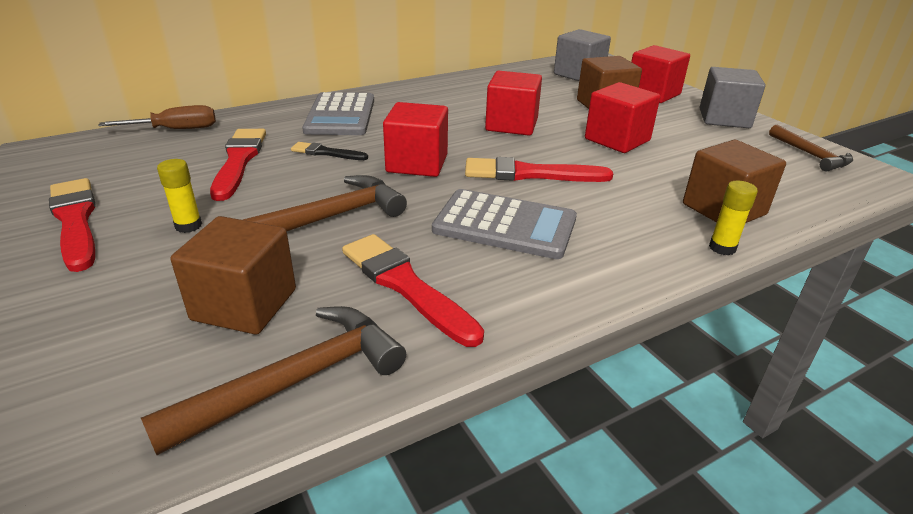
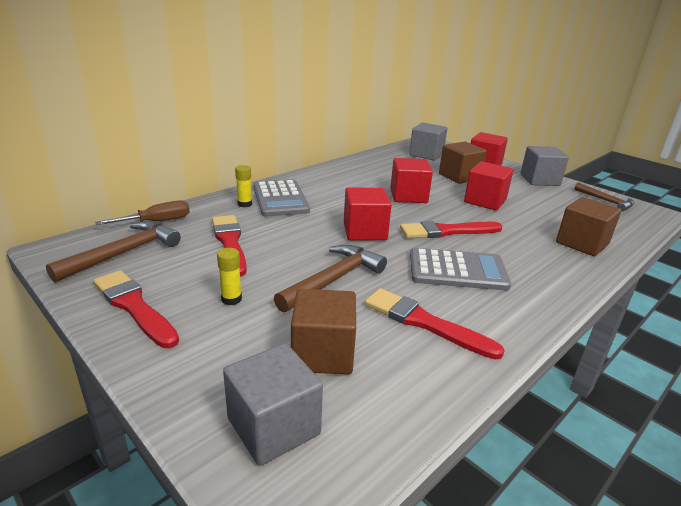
camera: 15 degrees left, 5 degrees down
(117, 380) = (273, 426): none -> grey cube
(296, 381) = (402, 402): brown hammer -> brown hammer (123, 253)
(326, 153) = (292, 229): black brush -> none
(722, 248) = (598, 269): yellow glue stick -> yellow glue stick (244, 204)

